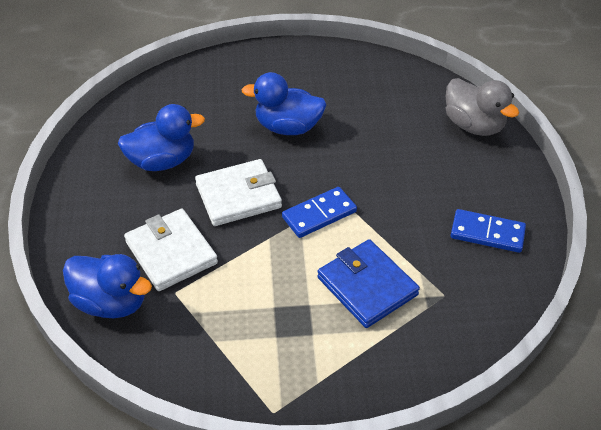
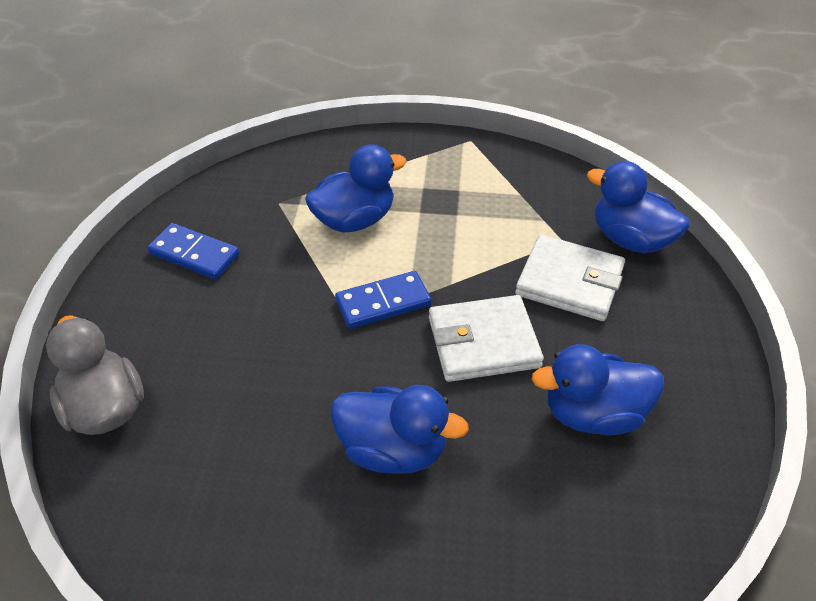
camera: 170 degrees left, 0 degrees up
(171, 252) = (569, 282): white wallet -> white wallet turned 45 degrees counterclockwise
(367, 286) = (354, 220): blue wallet -> blue duck

